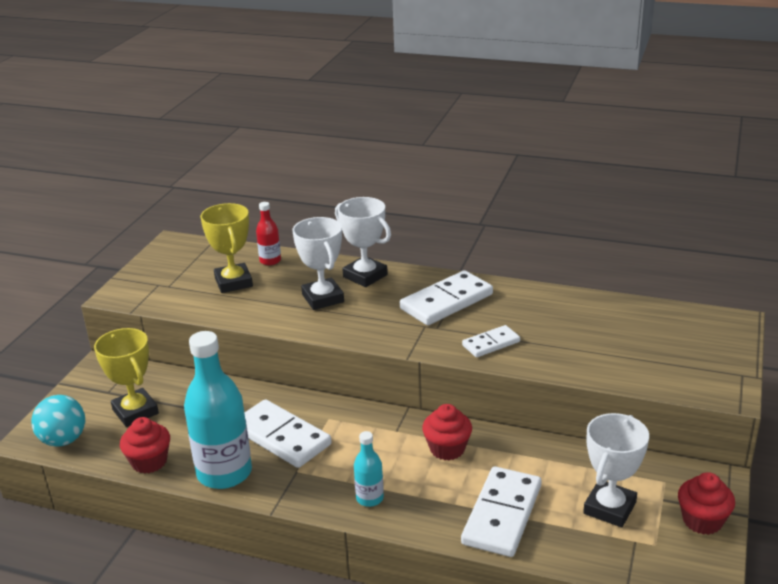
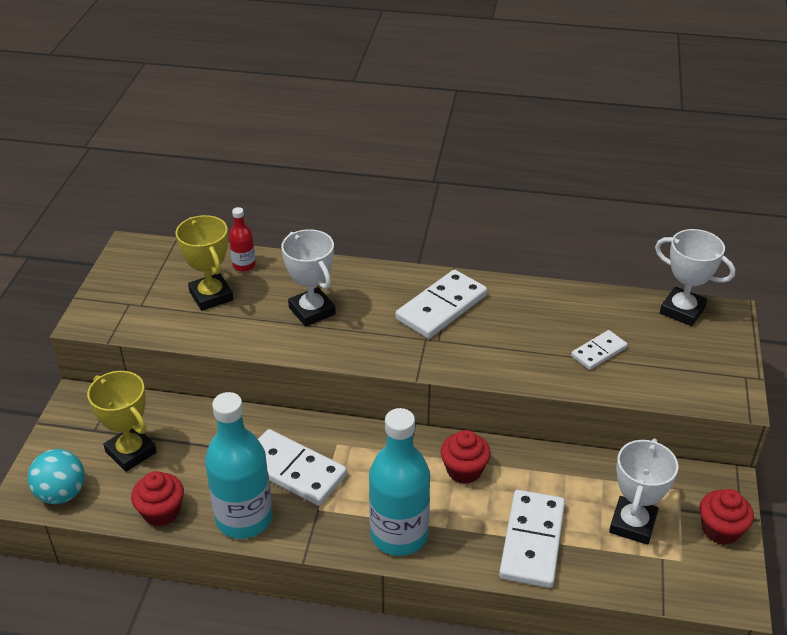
camera: 10 degrees left, 10 degrees up
(365, 276) = (350, 279): white trophy -> white trophy (682, 310)
(369, 498) = (399, 534): turquoise bottle -> turquoise bottle, size x2.08
(491, 344) = (497, 357): white domino -> white domino (599, 352)

